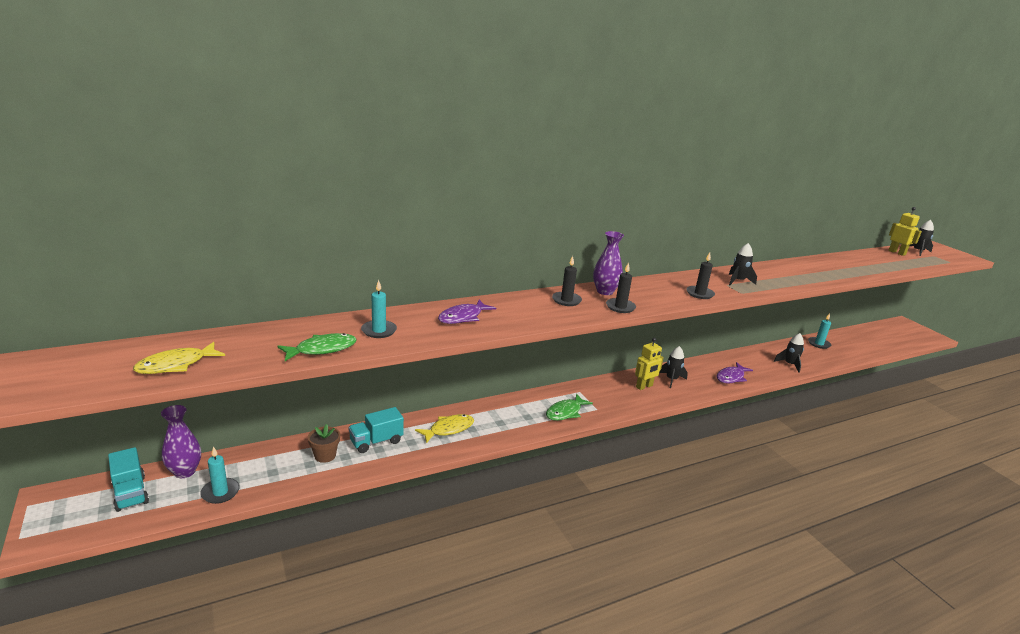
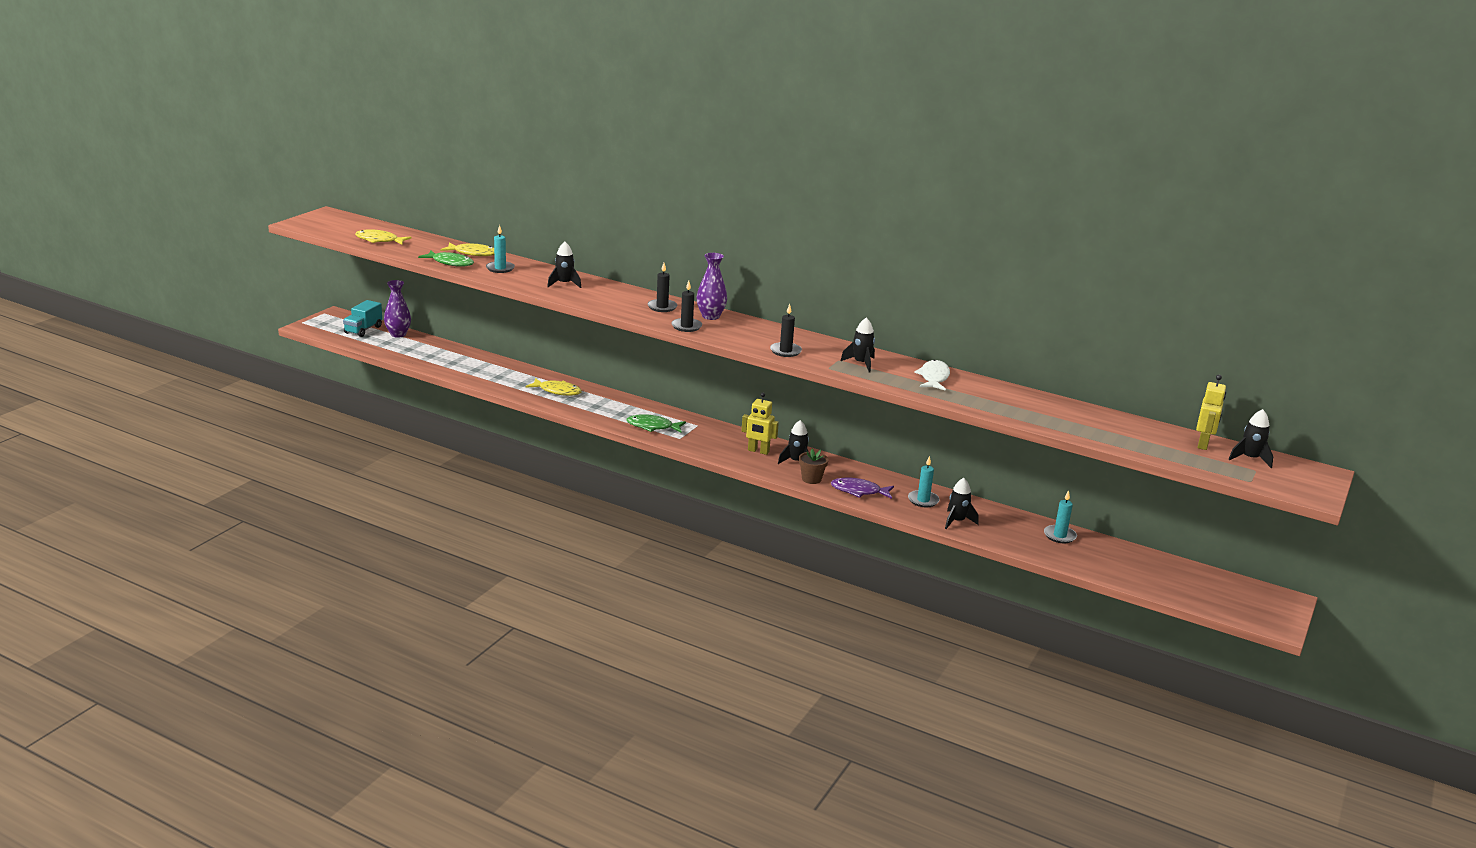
camera: 55 degrees right, 0 degrees up
(220, 492) = (393, 350): turquoise candle -> turquoise candle (923, 500)
(313, 328) = (473, 253): none -> yellow fish
(325, 455) = (467, 364): brown flower pot -> brown flower pot (811, 479)
(376, 441) = (505, 373): turquoise truck -> none
(463, 317) = (564, 284): purple fish -> black rocket
(773, 272) = (934, 377): none -> white fish

